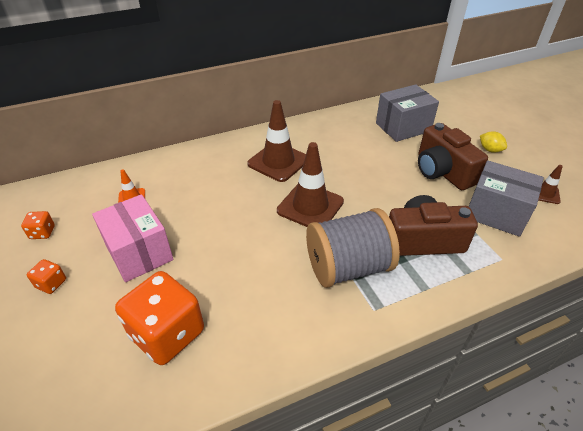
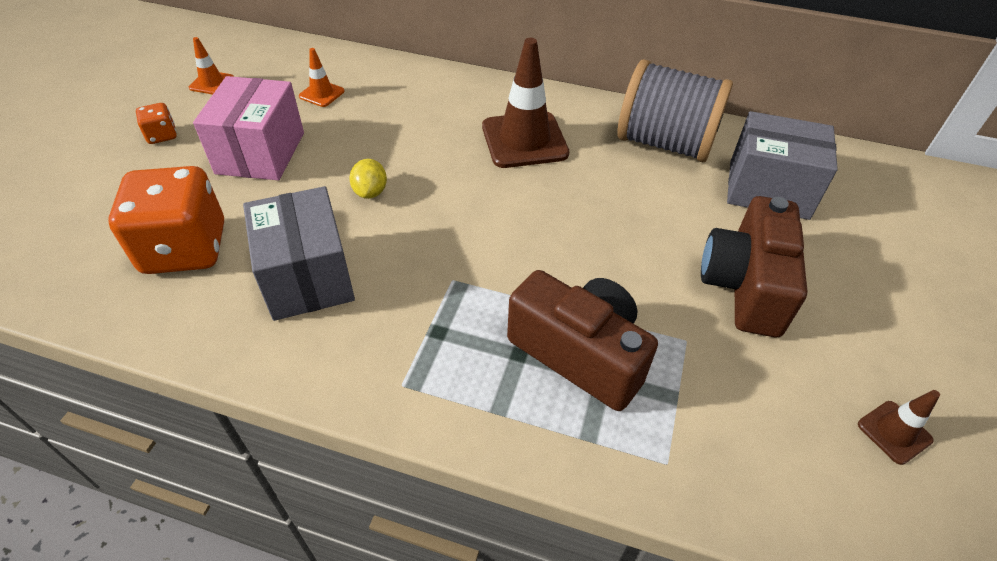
camera: 40 degrees right, 5 degrees up
(42, 232) = (212, 83): orange dice -> orange traffic cone
(310, 206) = (491, 215): brown traffic cone -> none
(348, 267) = (439, 315): grey spool -> grey spool (665, 143)
(490, 150) = (882, 305): yellow lemon -> yellow lemon (370, 192)
(496, 213) = (752, 398): grey box -> grey box (307, 277)

